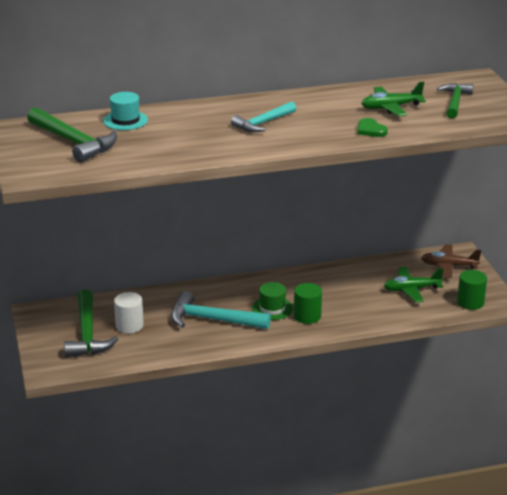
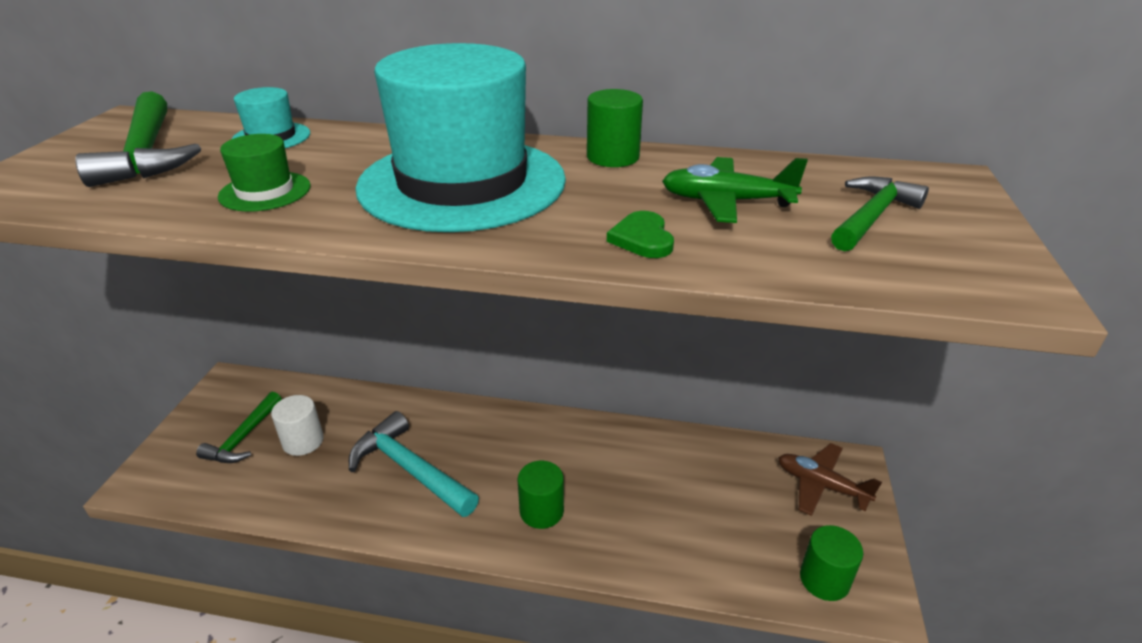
camera: 25 degrees right, 5 degrees up
(87, 334) = (243, 437): green hammer -> green hammer, size x0.66
(263, 123) = (462, 183): turquoise hammer -> turquoise hat
(272, 308) = (504, 477): green hat -> green hat (265, 191)
(319, 96) = (613, 157): none -> green cylinder
(411, 289) = (735, 514): green plane -> none

